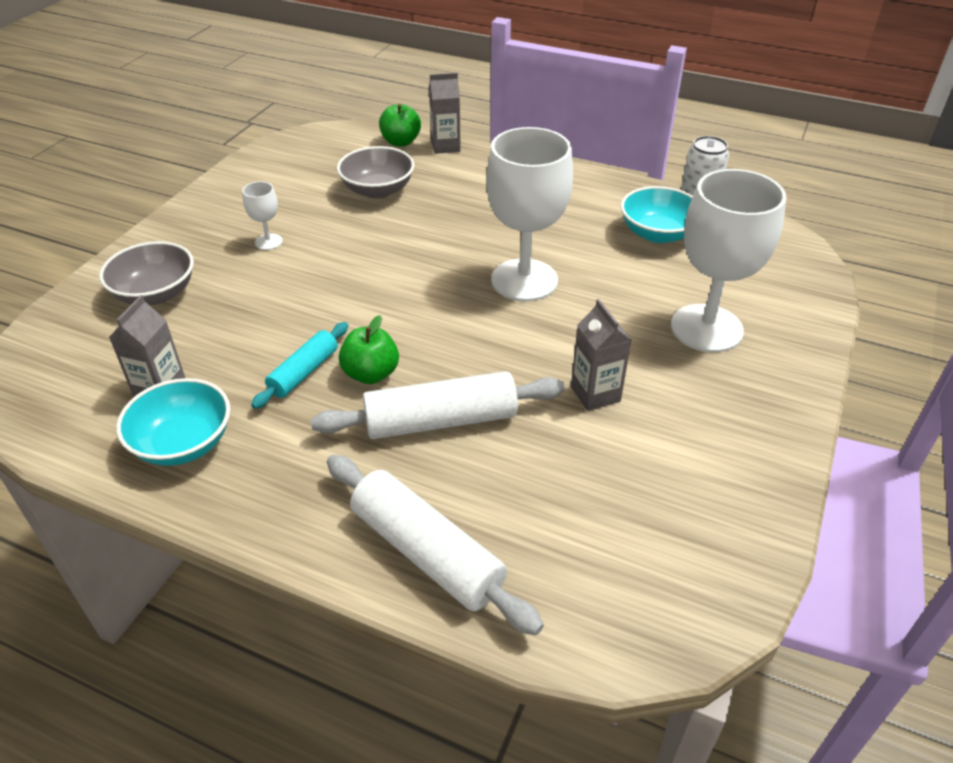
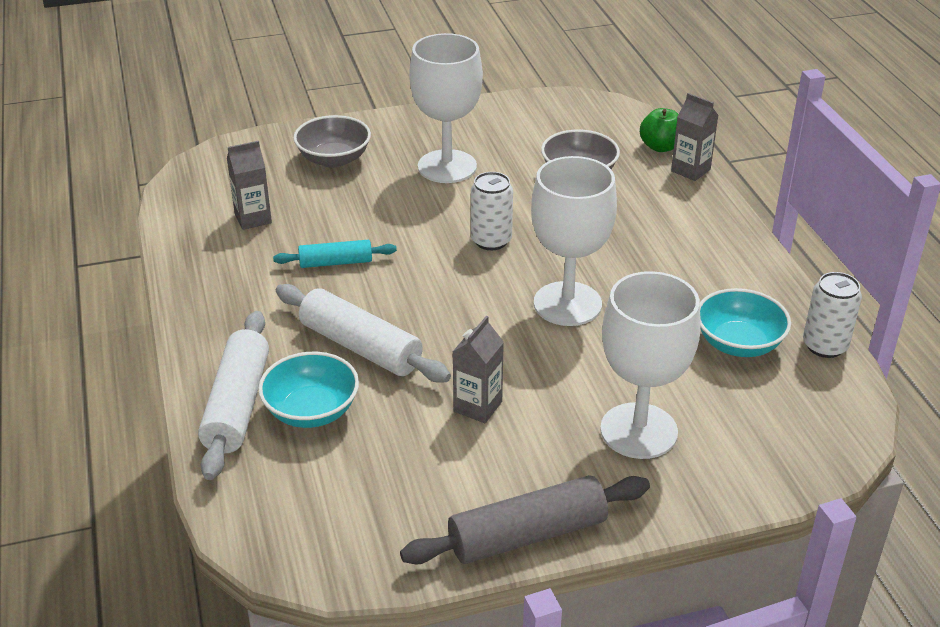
camera: 50 degrees right, 5 degrees down
(183, 443) = (220, 256): turquoise bowl -> turquoise bowl (311, 411)
(268, 242) = (447, 167): white goblet -> white goblet, size x2.31
(371, 374) = (369, 291): green apple -> none
(397, 273) = (491, 240): none -> white can
(776, 451) = (527, 535): none -> grey rolling pin

